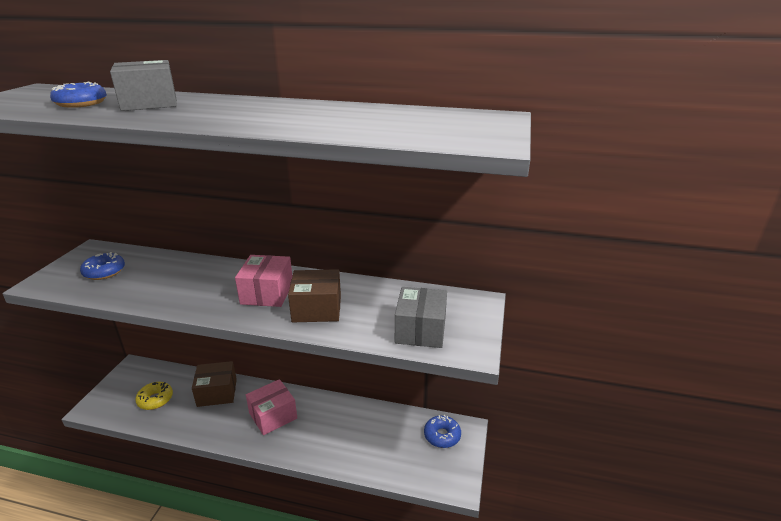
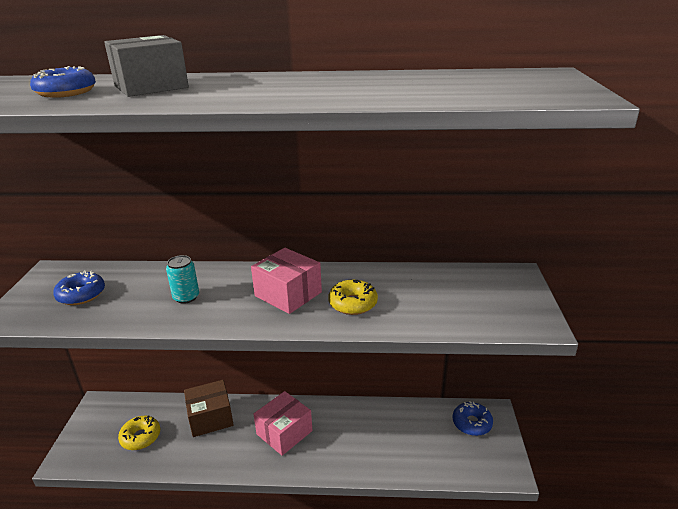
camera: 10 degrees left, 0 degrees up
(183, 285) = (186, 297): none -> turquoise can
(267, 293) = (288, 294): pink box -> pink box turned 45 degrees counterclockwise
(317, 309) = (353, 303): brown box -> yellow donut
(420, 330) = (475, 311): grey box -> none

